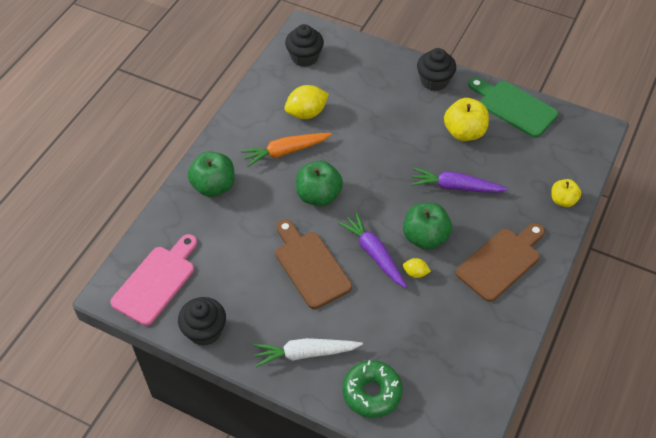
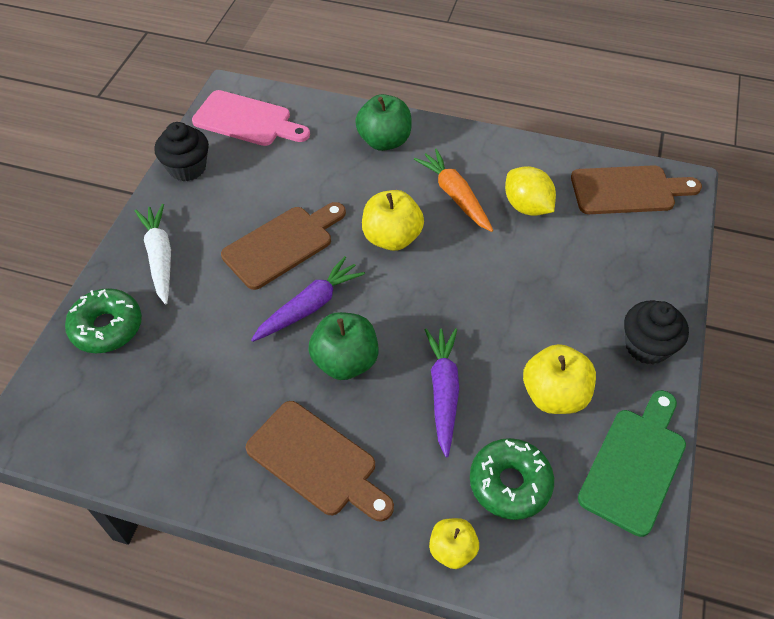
camera: 80 degrees right, 0 degrees up
(304, 57) = (628, 190): black cupcake -> brown cutting board
(318, 196) = (392, 238): green apple -> yellow apple
(415, 273) = (284, 355): yellow lemon -> none
(522, 166) = (510, 483): none -> green donut

